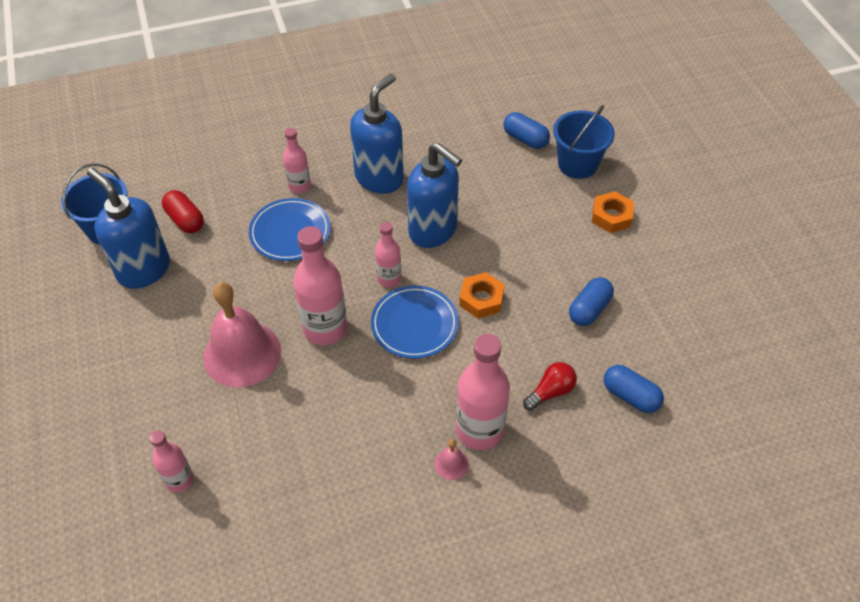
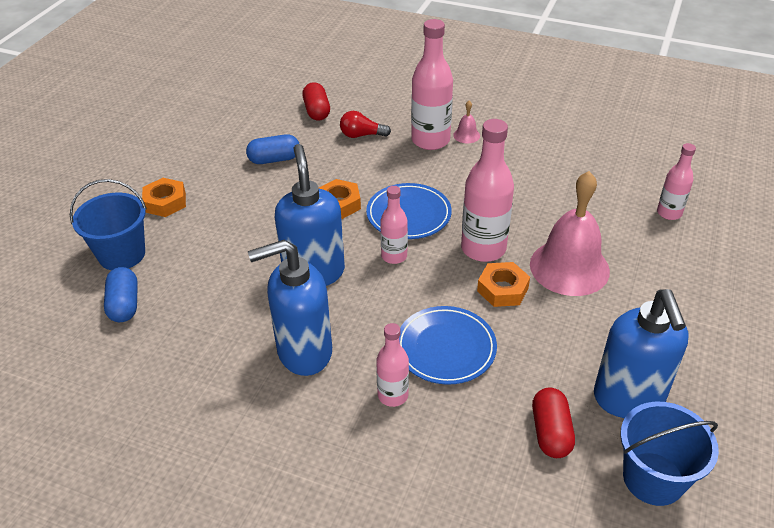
camera: 140 degrees left, 10 degrees down
(283, 300) = (502, 289): none -> orange nut
(630, 396) = (317, 111): blue capsule -> red capsule

